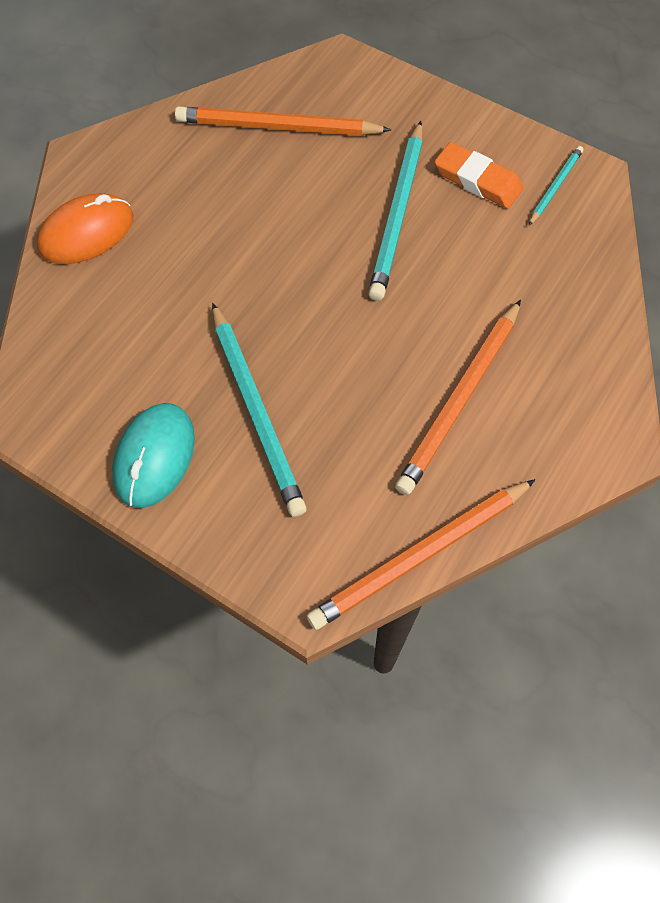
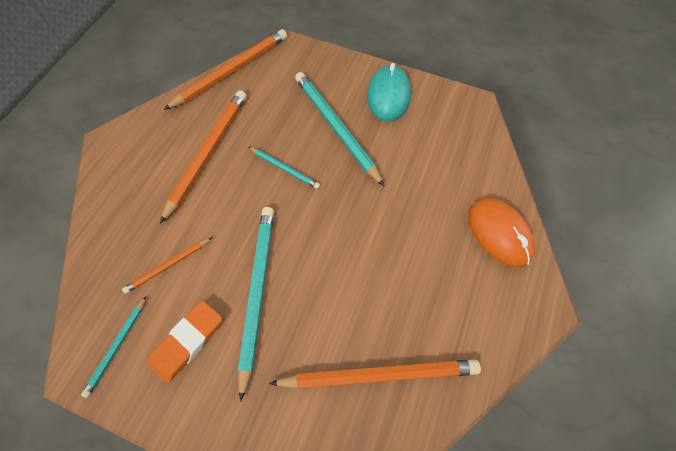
camera: 170 degrees right, 0 degrees up
(86, 233) = (499, 233): orange mouse -> orange mouse turned 75 degrees counterclockwise
(346, 357) = (285, 168): none -> turquoise pencil
(477, 180) = (187, 342): orange eraser -> orange eraser turned 75 degrees counterclockwise
(506, 256) = (168, 266): none -> orange pencil

